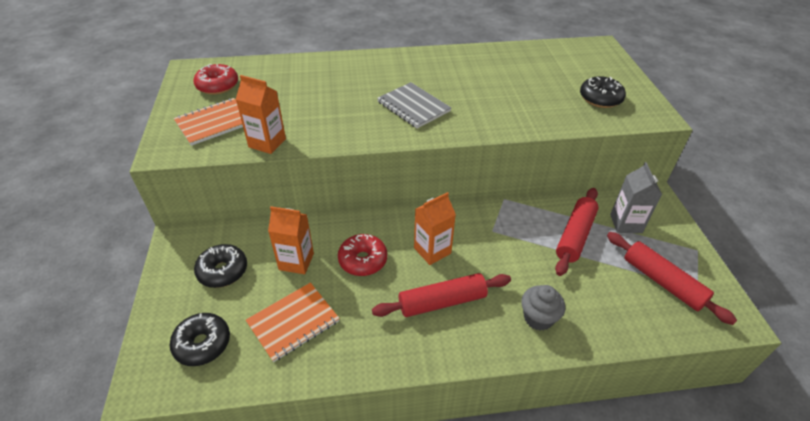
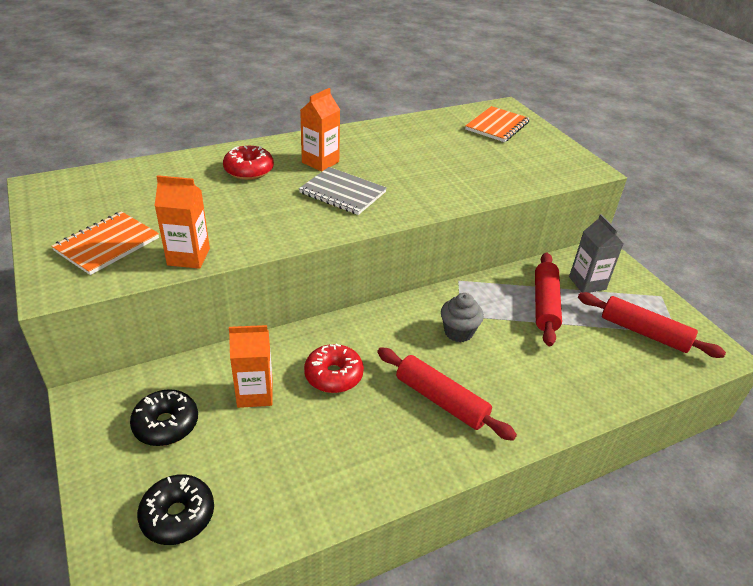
camera: 20 degrees left, 5 degrees down
(217, 86) = (90, 201): red donut -> red donut (249, 170)
(293, 322) = (281, 462): orange notebook -> orange notebook (497, 126)
(432, 250) = (406, 349): orange carton -> orange carton (320, 162)
(442, 302) = (441, 400): red rolling pin -> red rolling pin turned 75 degrees clockwise
(538, 318) = (545, 394): grey cupcake -> grey cupcake (458, 332)
(600, 98) = (530, 159): black donut -> none

